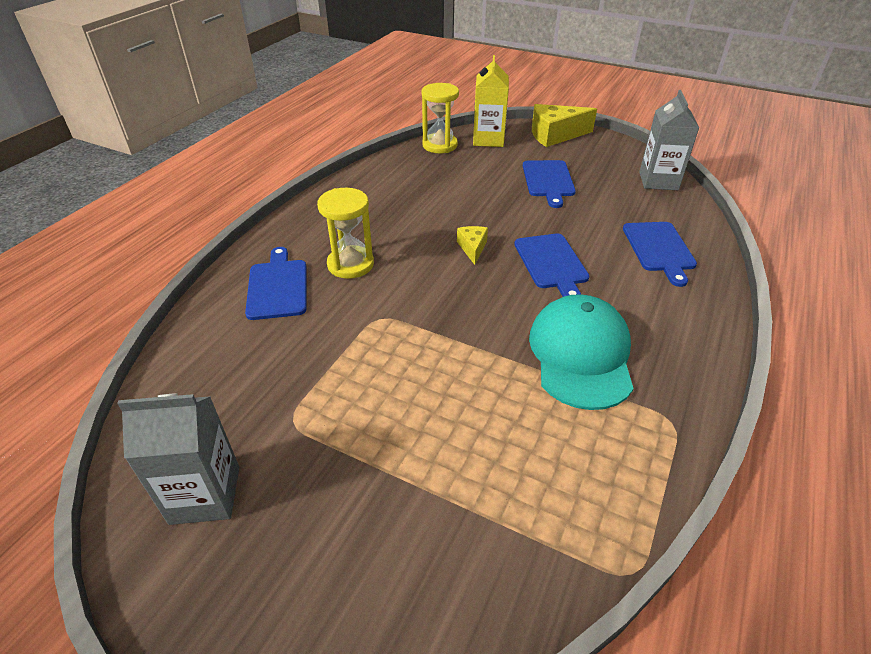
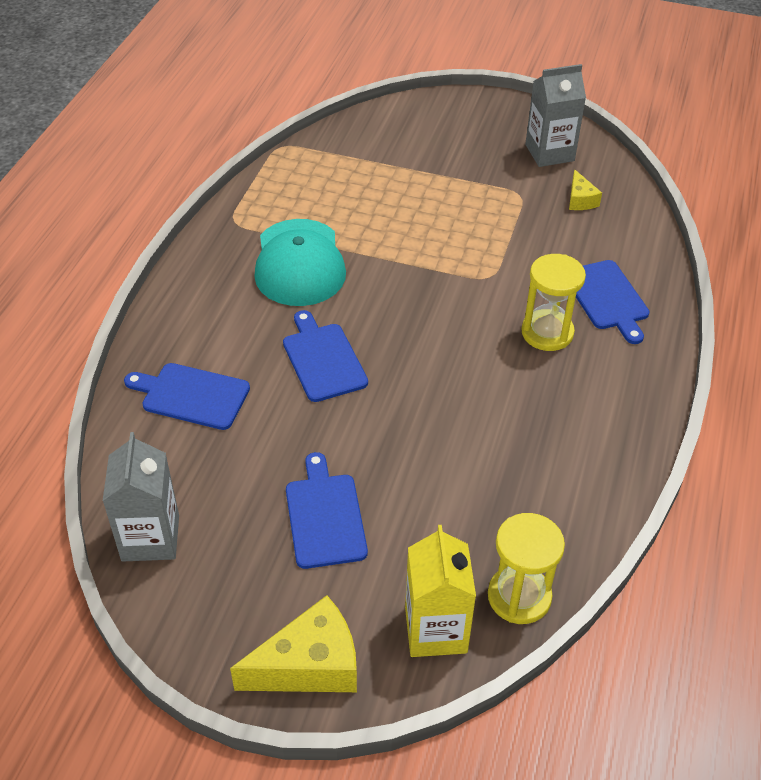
camera: 170 degrees right, 5 degrees up
(472, 248) = (417, 371): yellow cheese -> yellow cheese (580, 200)
(659, 249) = (191, 395): blue cutting board -> blue cutting board turned 60 degrees counterclockwise

